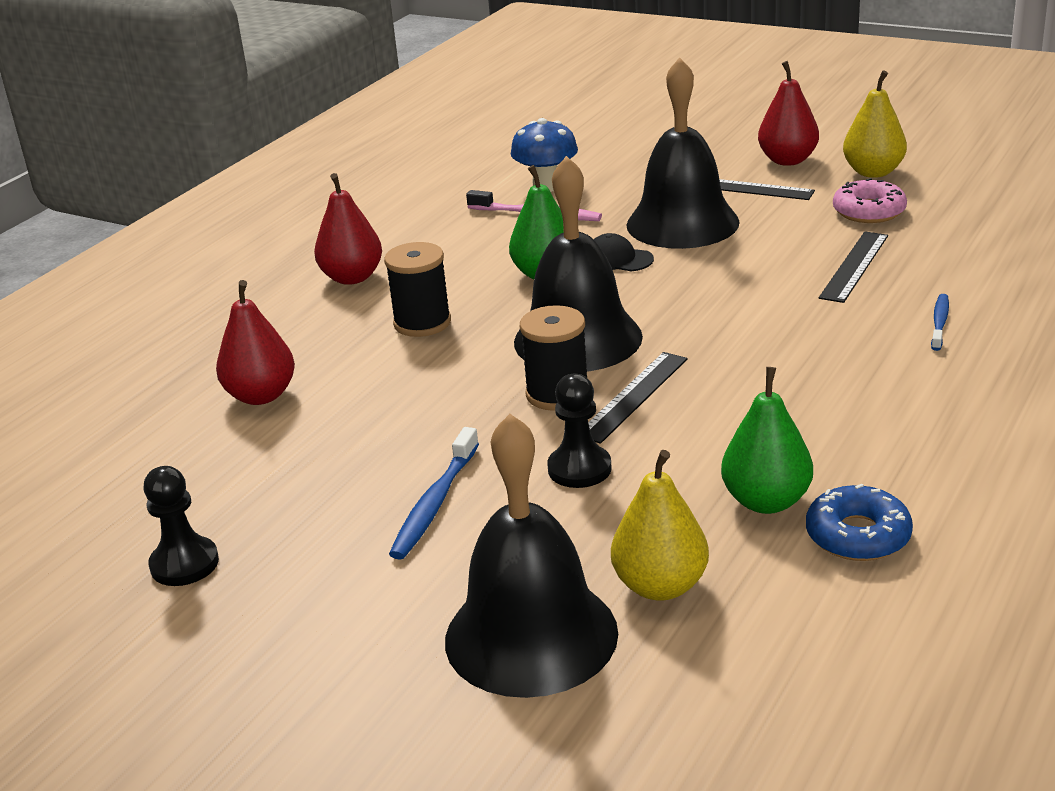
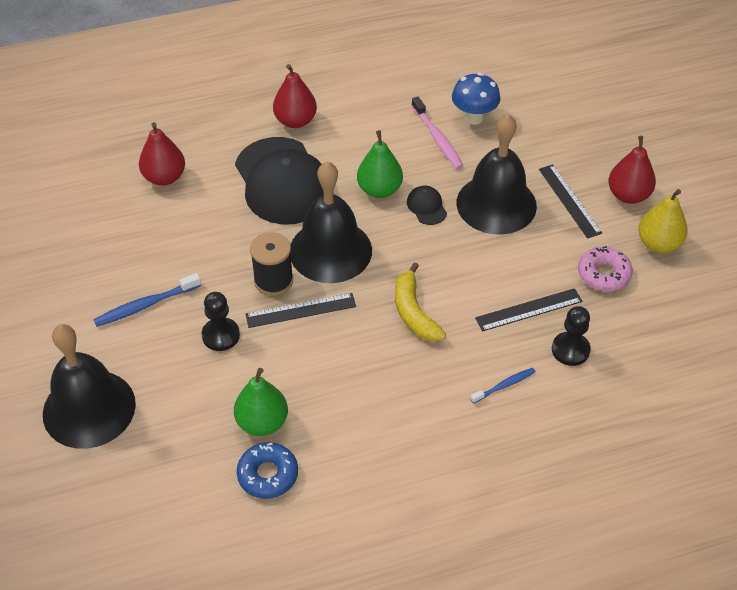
camera: 40 degrees right, 20 degrees up
(184, 564) = (29, 259): black pawn -> black pawn (570, 350)
(422, 323) = (283, 181): black spool -> black cap
(660, 586) = (162, 428): yellow pear -> none
(753, 329) = (414, 312): none -> yellow banana

